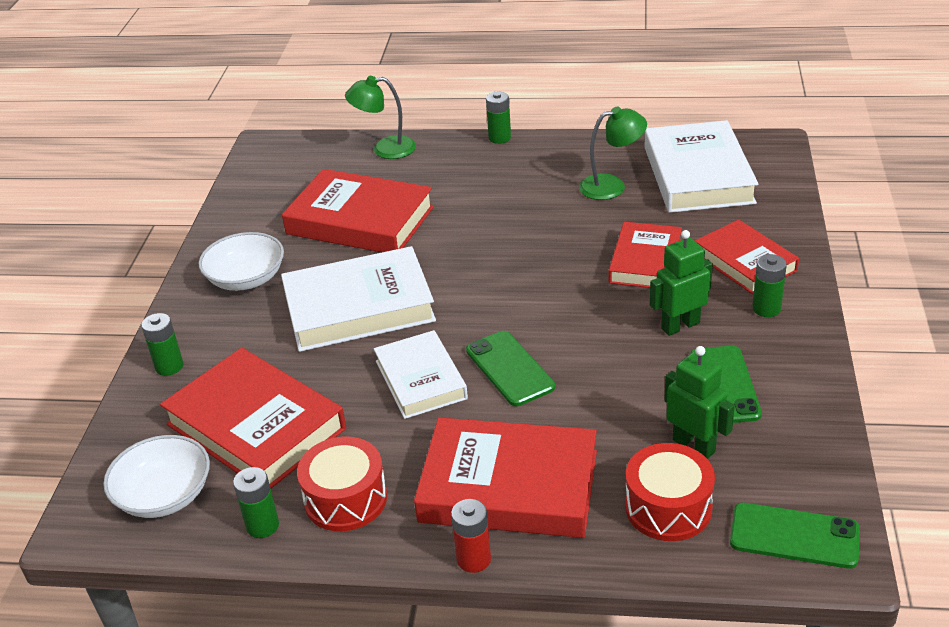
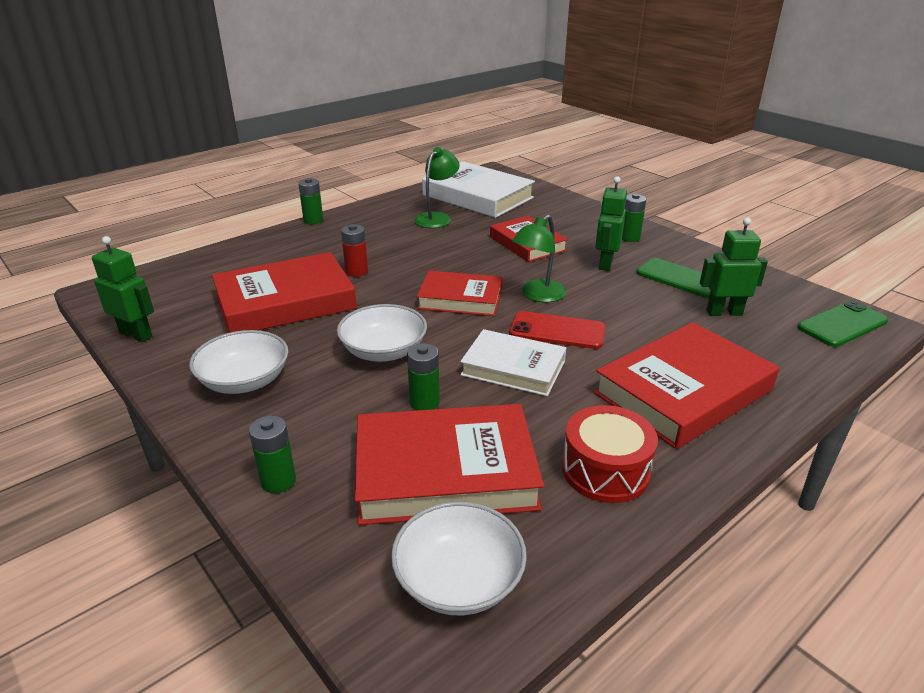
camera: 50 degrees left, 5 degrees down
(238, 200) = (136, 334): none -> green robot
(262, 526) = (583, 535): green battery -> green battery (424, 402)
(359, 307) = (384, 351): white book -> white bowl
(385, 149) = (228, 255): green lamp -> green lamp (538, 295)
(474, 559) = (747, 444): red battery -> red battery (356, 271)
(509, 368) = (557, 331): green phone -> red phone
(668, 507) = (773, 348): red drum -> none
(745, 262) = (578, 223): red book -> red book (460, 299)

